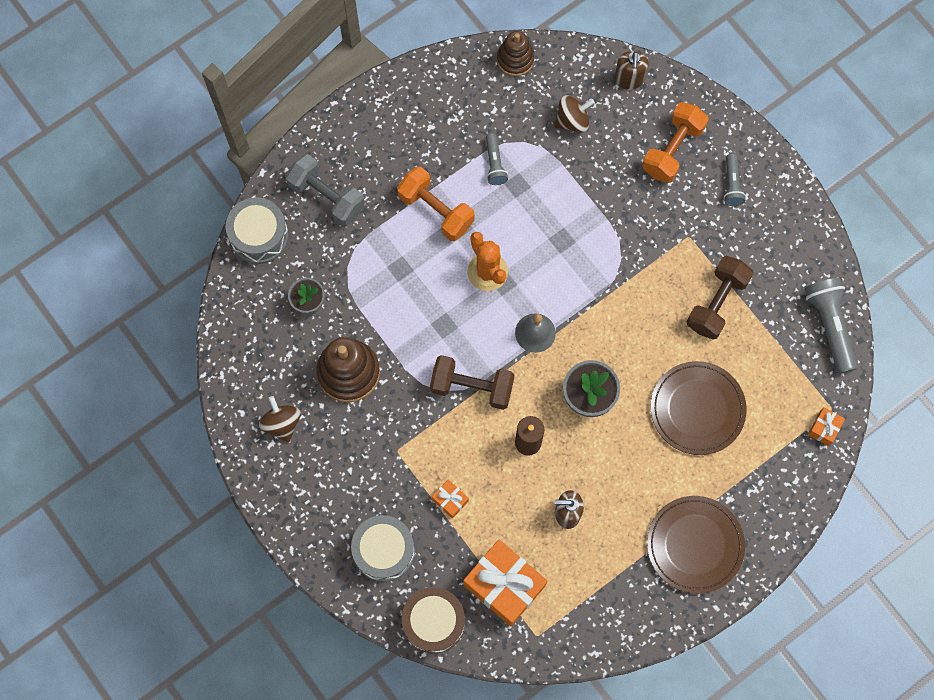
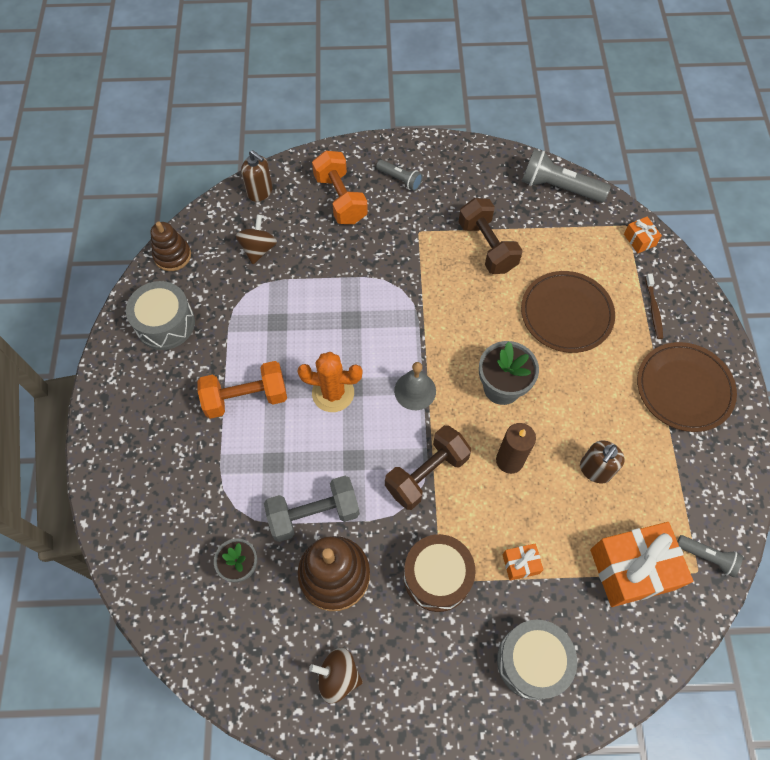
camera: 55 degrees left, 10 degrees down
(259, 236) = (140, 568): grey drum -> grey drum (165, 323)
(326, 197) = (156, 481): grey dumbbell -> grey dumbbell (314, 514)
(433, 622) = (632, 660): brown drum -> brown drum (437, 576)
(494, 164) = (245, 326): grey flashlight -> grey flashlight (707, 556)
(757, 479) = (653, 309): none -> brown toothbrush

